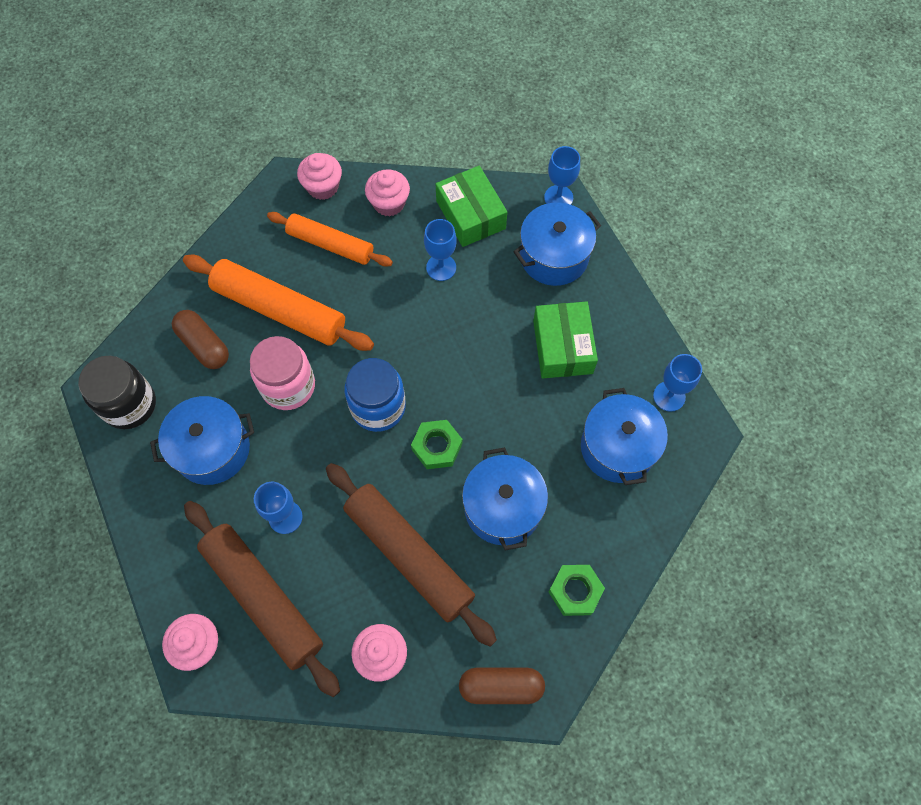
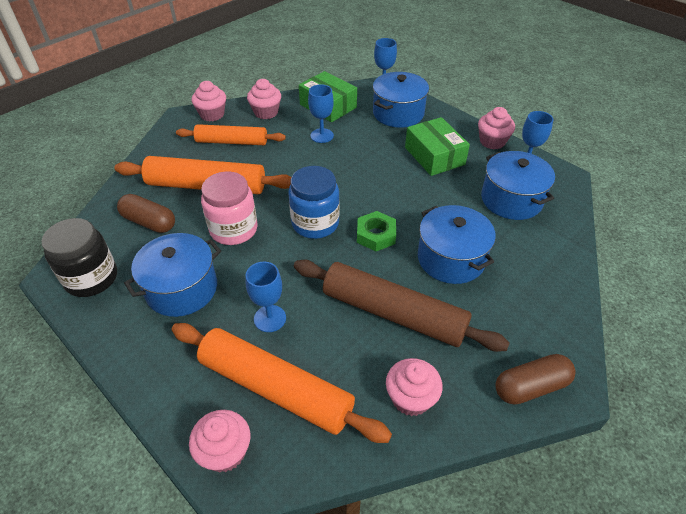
camera: 20 degrees left, 20 degrees down
(263, 598) = (275, 388): brown rolling pin -> orange rolling pin
(575, 591) = (543, 296): green nut -> none
(648, 345) = (492, 141): none -> pink cupcake

